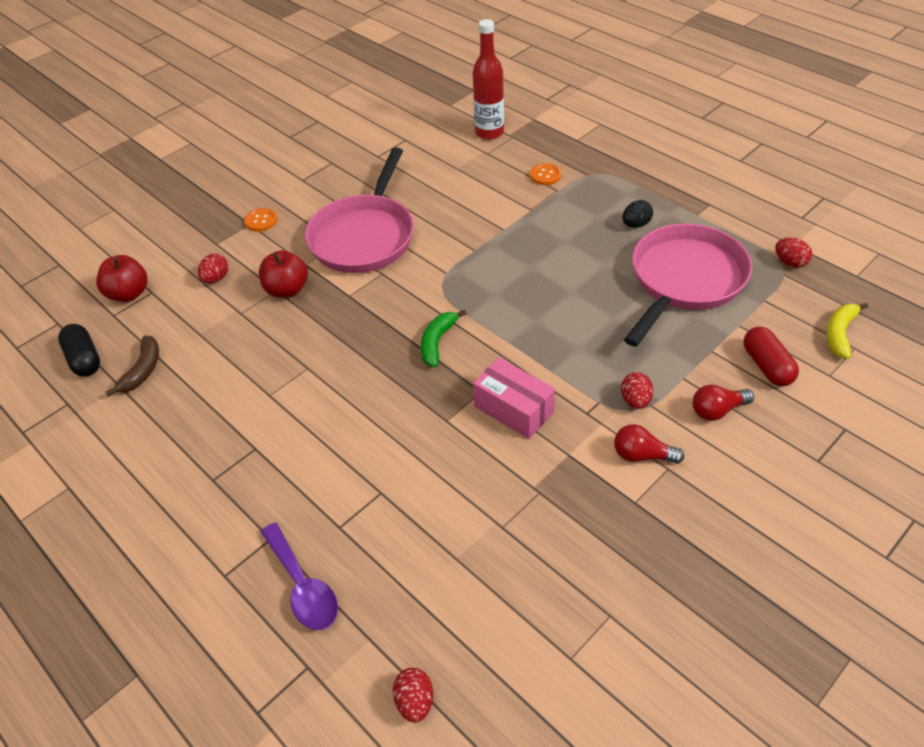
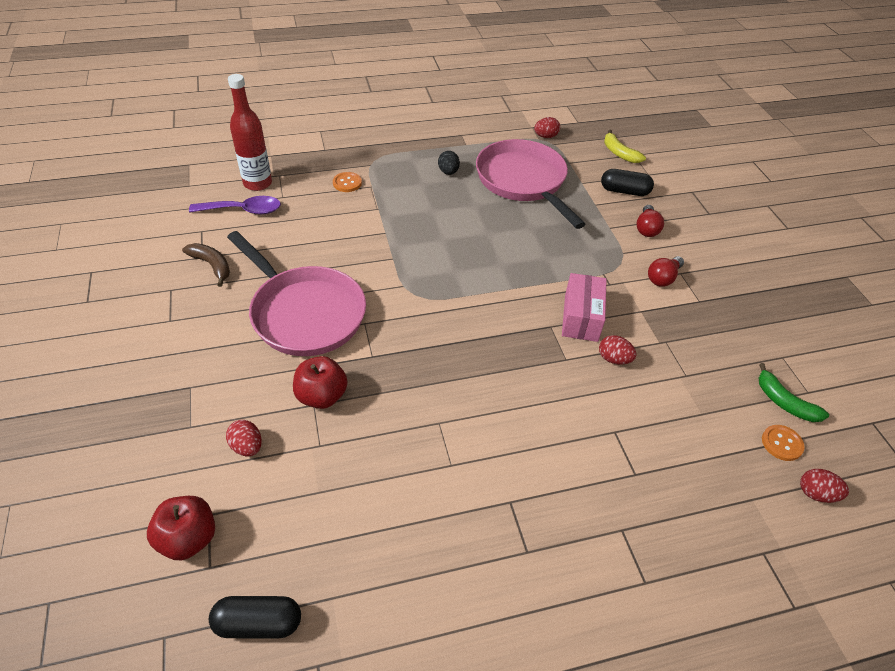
camera: 65 degrees left, 0 degrees up
(143, 370) = (329, 565): brown banana -> brown banana (212, 265)
(261, 221) = (197, 376): orange button -> orange button (782, 443)
(303, 586) = (684, 525): purple spoon -> purple spoon (243, 210)
(437, 342) = (478, 326): green banana -> green banana (784, 402)
(513, 409) = (581, 317): pink box -> pink box turned 60 degrees counterclockwise
(635, 400) = (614, 257): red egg -> red egg (614, 359)
(767, 366) = (624, 191): red capsule -> black capsule

